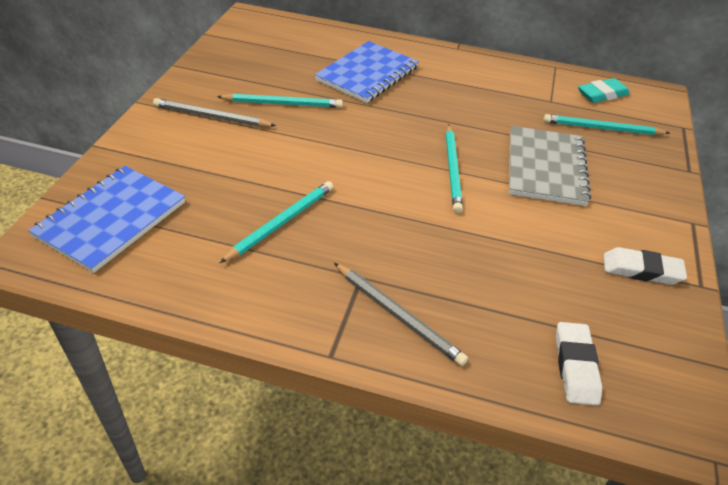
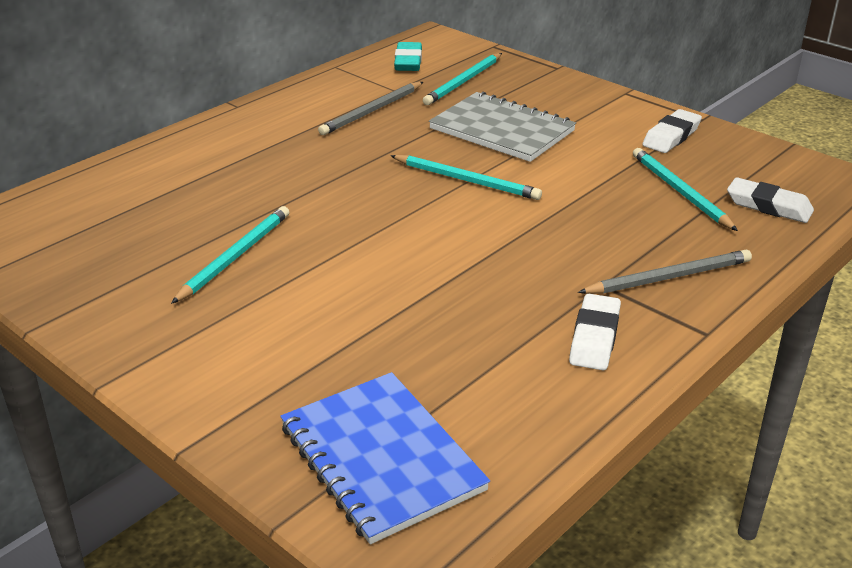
camera: 60 degrees left, 10 degrees down
(211, 117) = (210, 322): grey pencil -> grey pencil (372, 111)
(281, 222) = (481, 315): turquoise pencil -> turquoise pencil (680, 192)
(286, 288) = (594, 338): none -> white eraser
(367, 74) = (230, 178): blue notebook -> none

